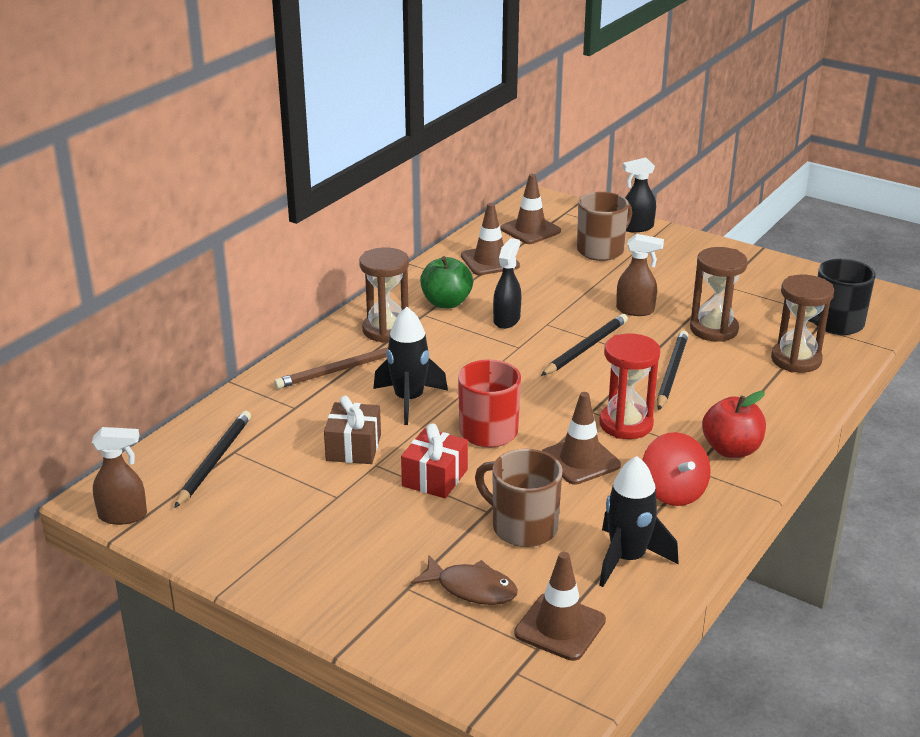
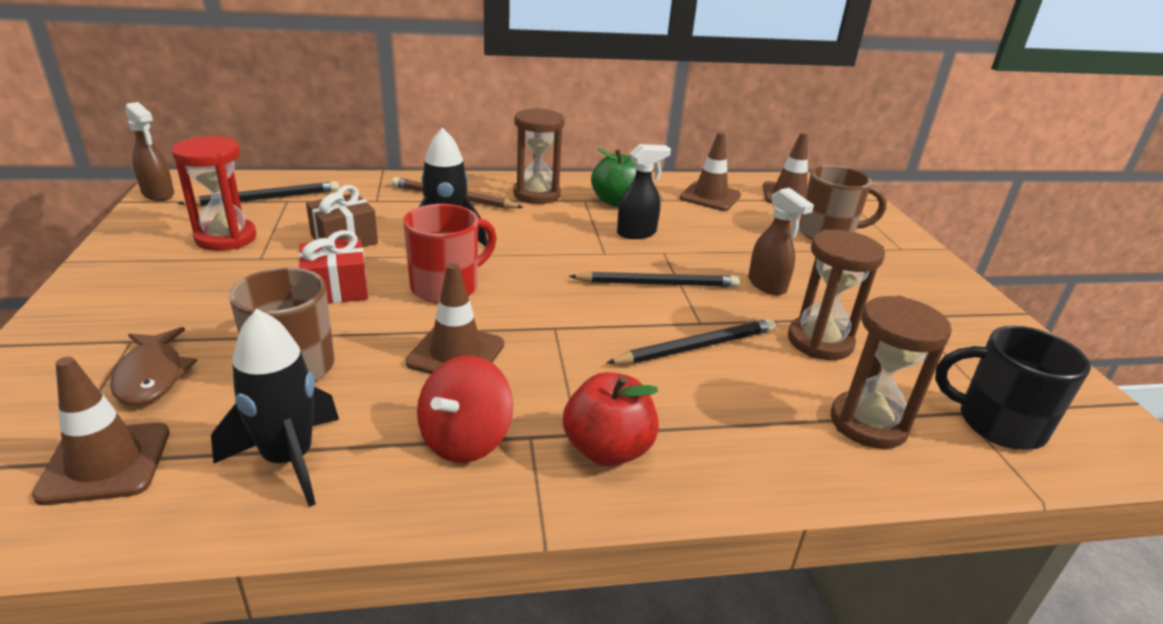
camera: 45 degrees right, 0 degrees up
(626, 424) = (559, 356): red hourglass -> red hourglass (226, 238)
(636, 227) = (898, 236): black spray bottle -> none

